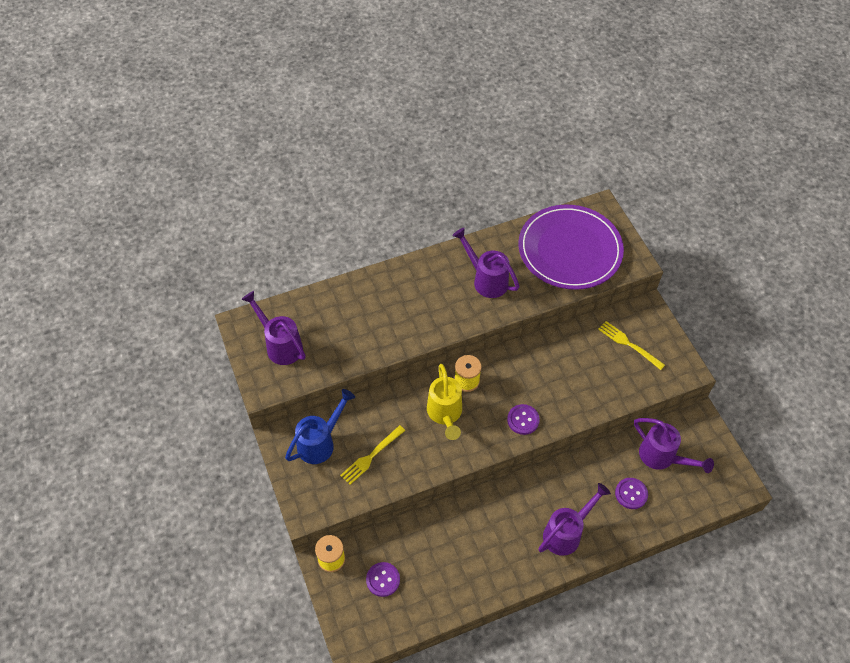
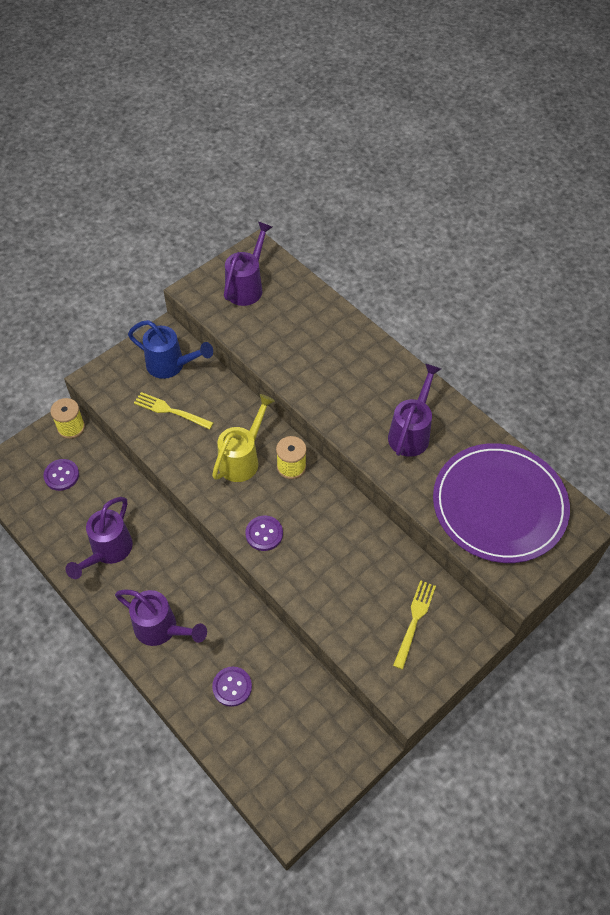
camera: 70 degrees right, 0 degrees up
(445, 414) = (242, 459): yellow watering can -> yellow watering can turned 150 degrees clockwise
(662, 457) = (293, 711): purple watering can -> purple watering can (108, 551)

